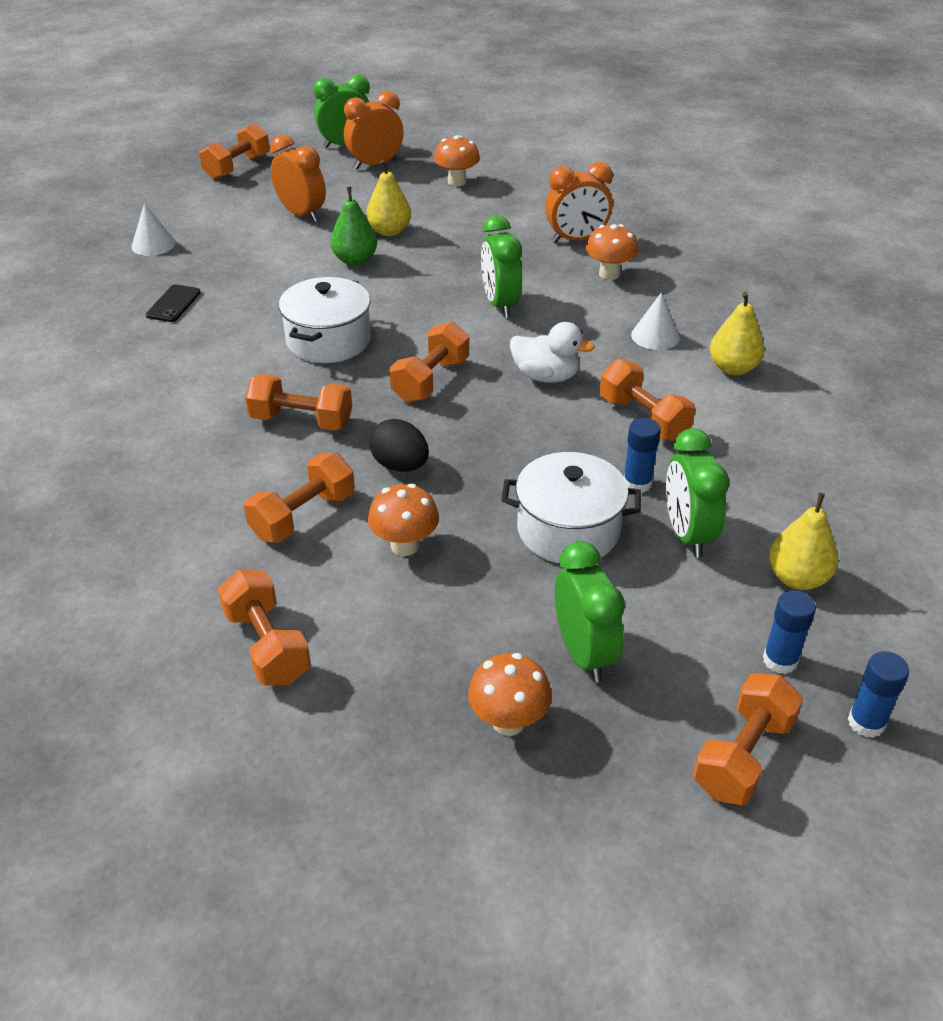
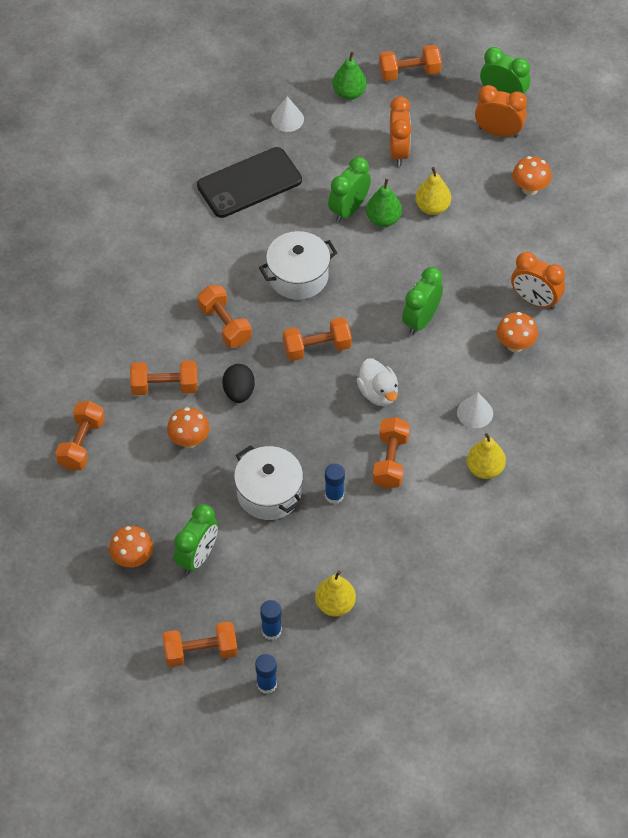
camera: 45 degrees right, 15 degrees up
(173, 304) = (249, 183): black phone -> black phone, size x2.22
(195, 202) = (349, 93): none -> green pear
(687, 534) = (318, 541): green clock -> green clock (349, 209)

